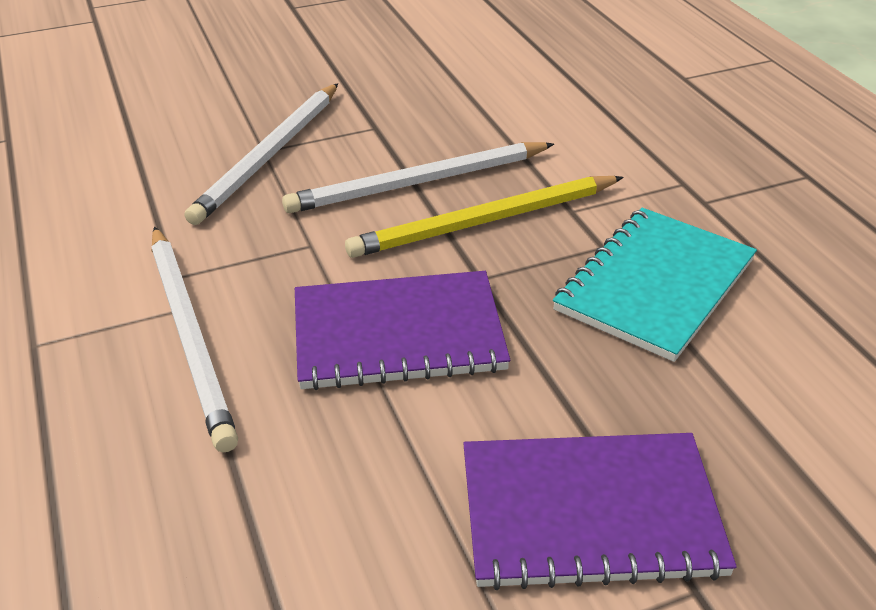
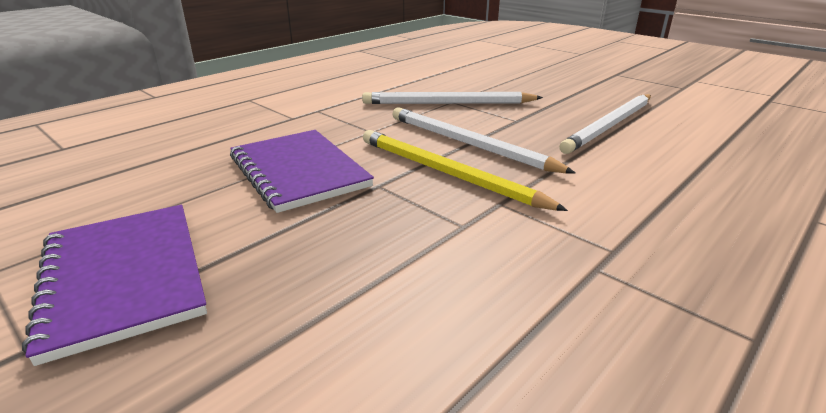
camera: 65 degrees right, 10 degrees down
(190, 336) = (269, 124): white pencil -> white pencil (609, 125)
(655, 285) = (428, 261): turquoise notebook -> none

